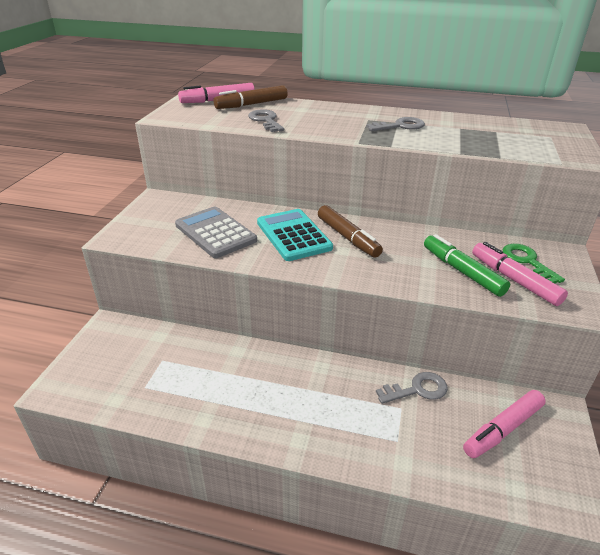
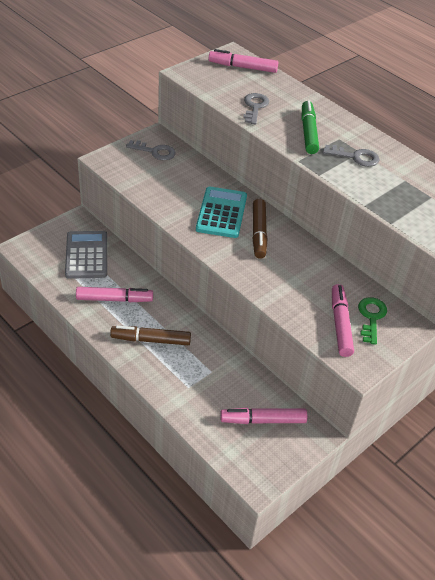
camera: 30 degrees right, 10 degrees up
(215, 233) = (170, 185): grey calculator -> grey calculator (86, 255)
(224, 388) = (114, 299): none -> pink marker
(251, 104) = (264, 83): brown marker -> brown marker (151, 340)
(417, 389) = (235, 367): grey key -> grey key (155, 152)
(462, 271) = (310, 299): green marker -> green marker (308, 132)

